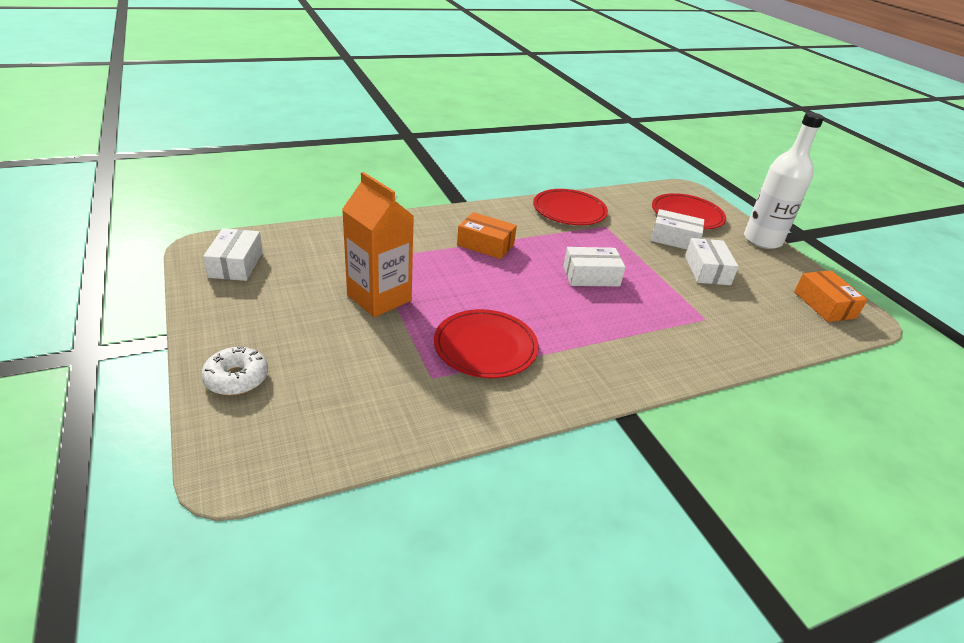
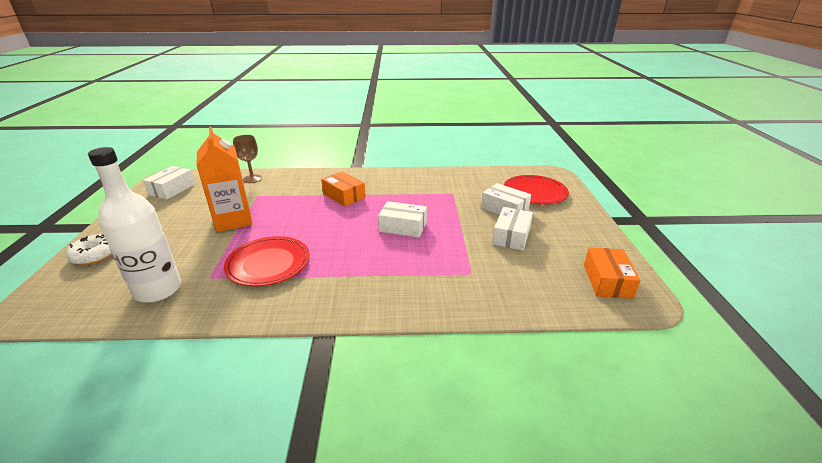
camera: 25 degrees right, 5 degrees down
(339, 234) = (252, 179): none -> brown goblet
(569, 210) = (433, 180): red plate -> none
(762, 240) = (591, 219): white bottle -> white bottle (158, 289)

